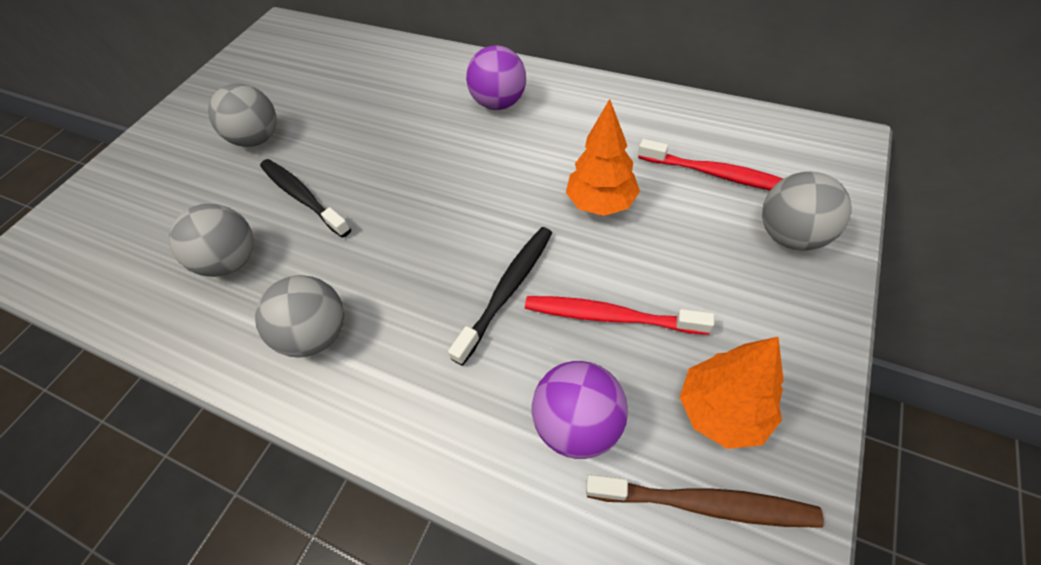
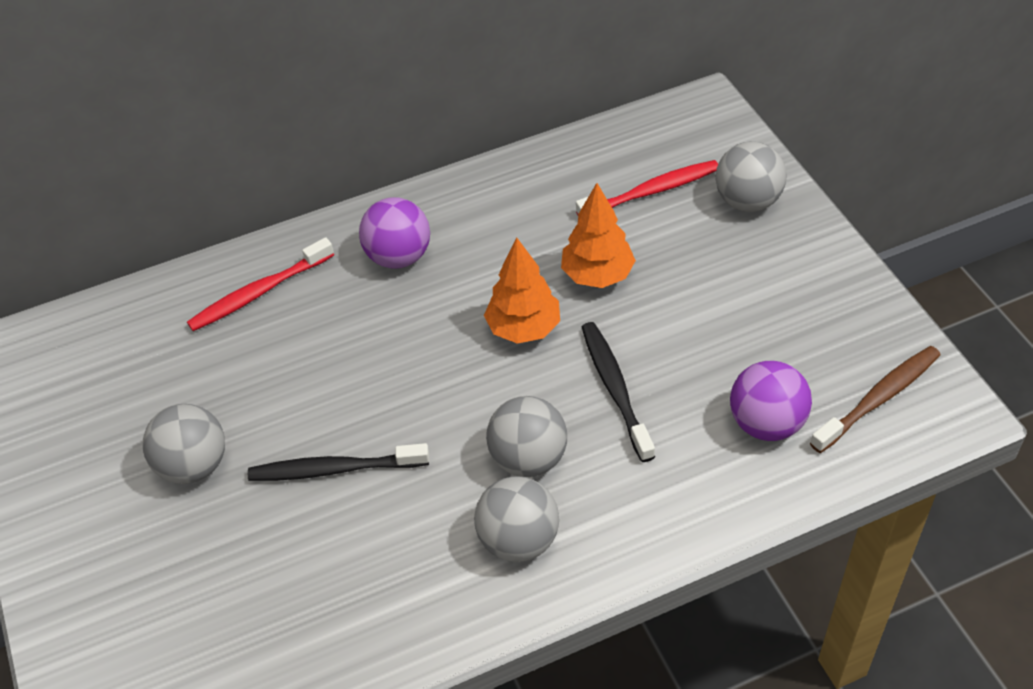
camera: 50 degrees left, 5 degrees down
(232, 261) = (354, 566): grey ball -> grey ball (528, 458)
(610, 316) = (704, 346): red toothbrush -> red toothbrush (259, 292)
(722, 410) = (831, 343): orange tree -> orange tree (524, 328)

